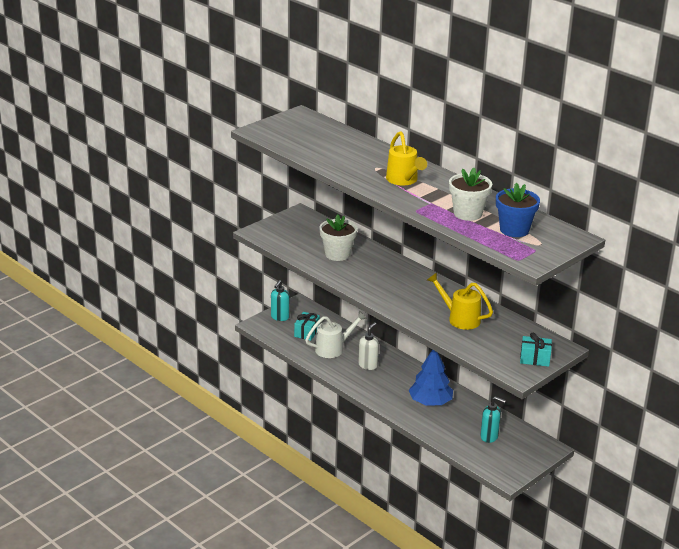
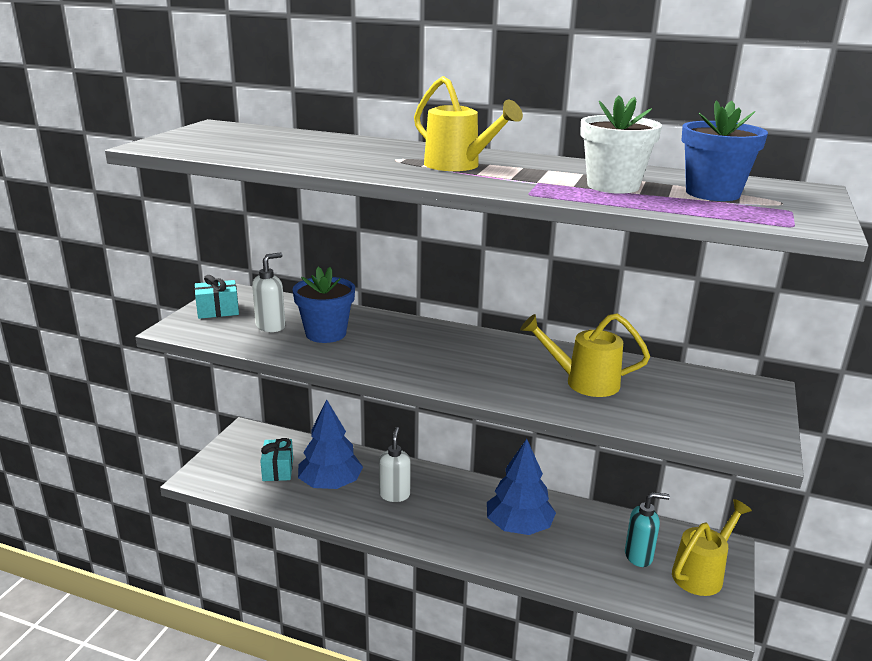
camera: 25 degrees left, 5 degrees down
(280, 317) = (226, 457): turquoise soap dispenser -> none
(309, 242) = (271, 326): none -> white soap dispenser
(333, 349) = (330, 483): white watering can -> blue tree
(337, 254) = (326, 333): white flower pot -> blue flower pot
(519, 455) = (702, 573): none -> yellow watering can
(535, 359) = (750, 414): turquoise gift -> turquoise gift (218, 311)

